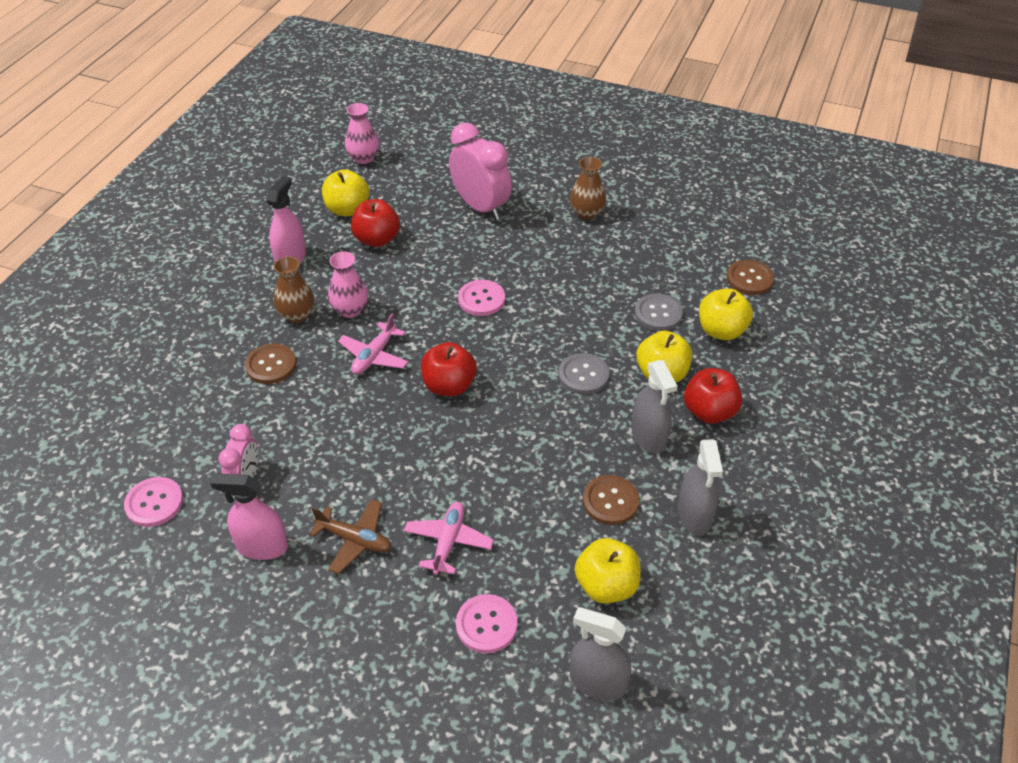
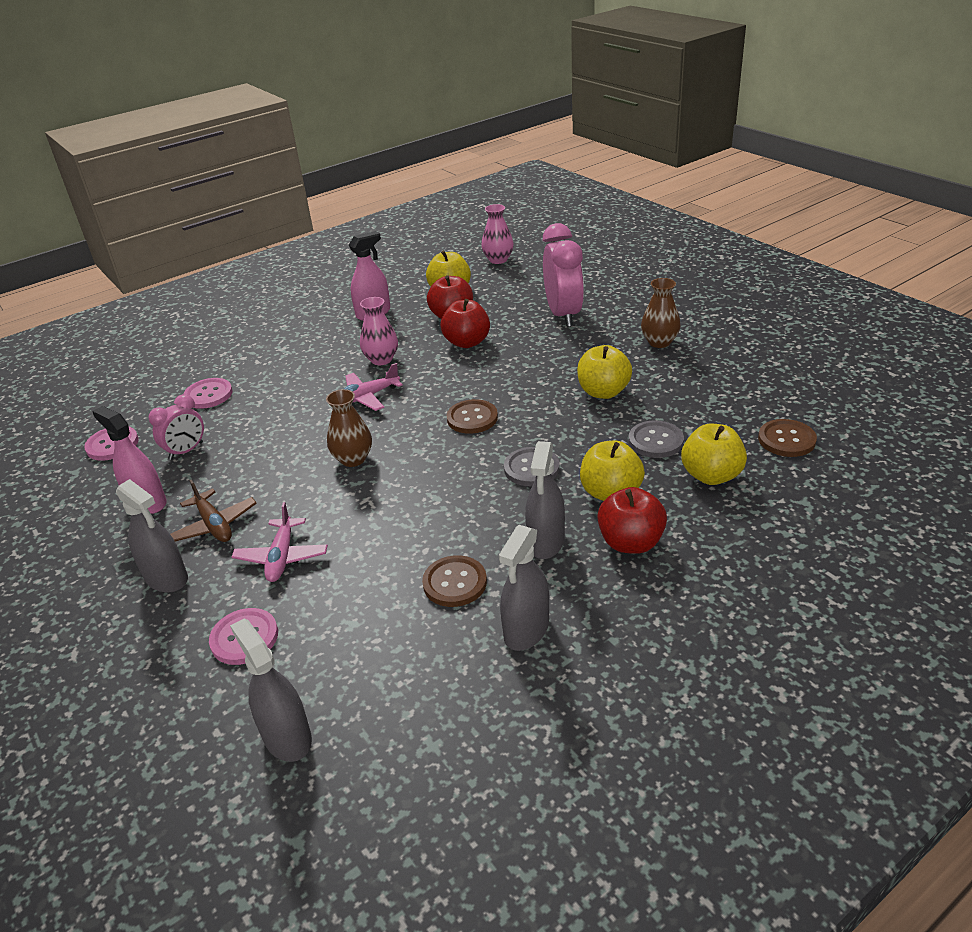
camera: 35 degrees right, 10 degrees down
(271, 365) = (284, 380): brown button -> brown button (472, 418)
(297, 315) = (338, 352): brown vase -> brown vase (353, 459)
(361, 607) = (166, 578): none -> grey spray bottle
(448, 542) = (282, 557): pink plane -> pink plane turned 135 degrees clockwise
(449, 386) = (404, 438): red apple -> red apple (467, 342)
(481, 299) = (496, 382): pink button -> pink button (208, 395)
(606, 585) = (379, 654): yellow apple -> yellow apple (603, 392)

